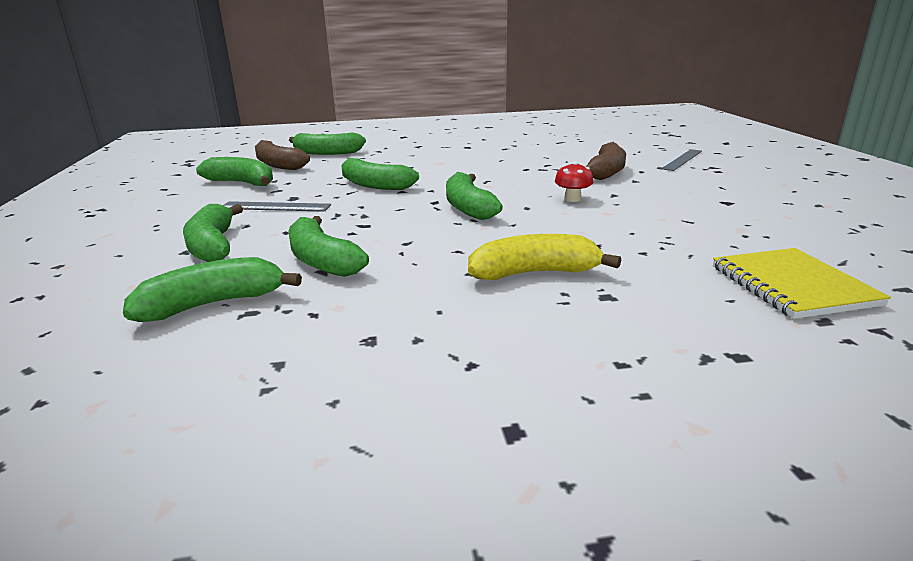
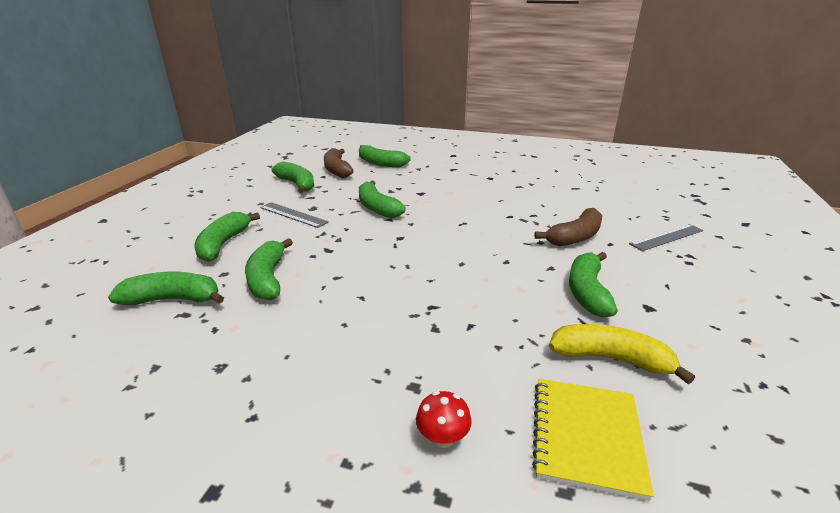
camera: 25 degrees right, 5 degrees up
(468, 207) = (417, 251): green banana -> green banana (587, 292)
(534, 273) = (388, 340): yellow banana -> yellow banana (610, 358)
(572, 199) = (509, 264): red mushroom -> red mushroom (442, 437)

